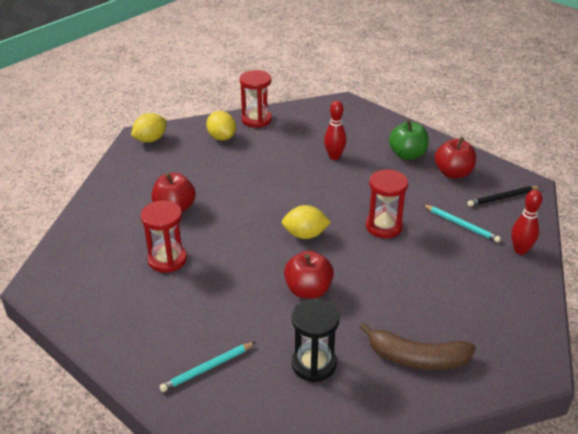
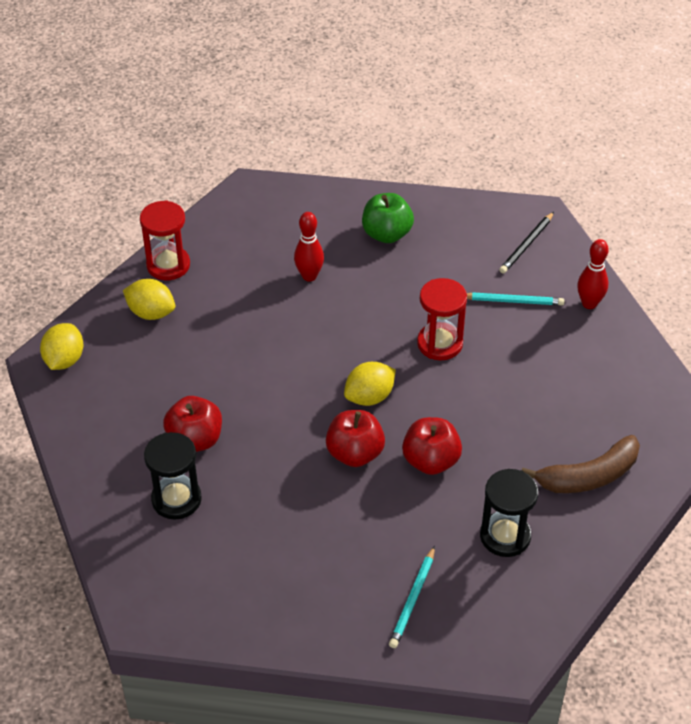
camera: 35 degrees left, 10 degrees up
(129, 233) = (176, 499): none -> black hourglass
(167, 259) = (253, 507): red hourglass -> none
(453, 173) = (454, 236): red apple -> red apple (355, 453)

